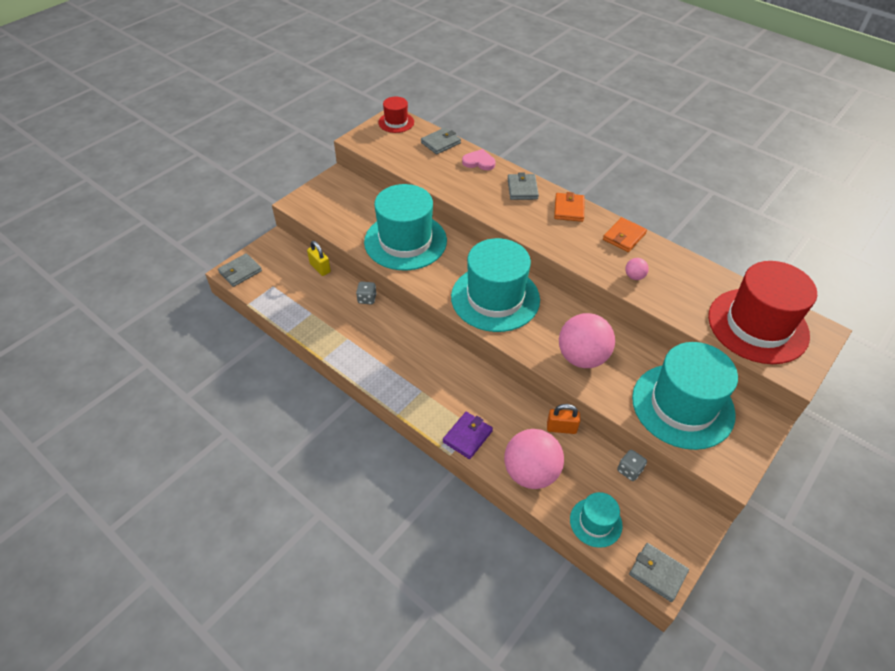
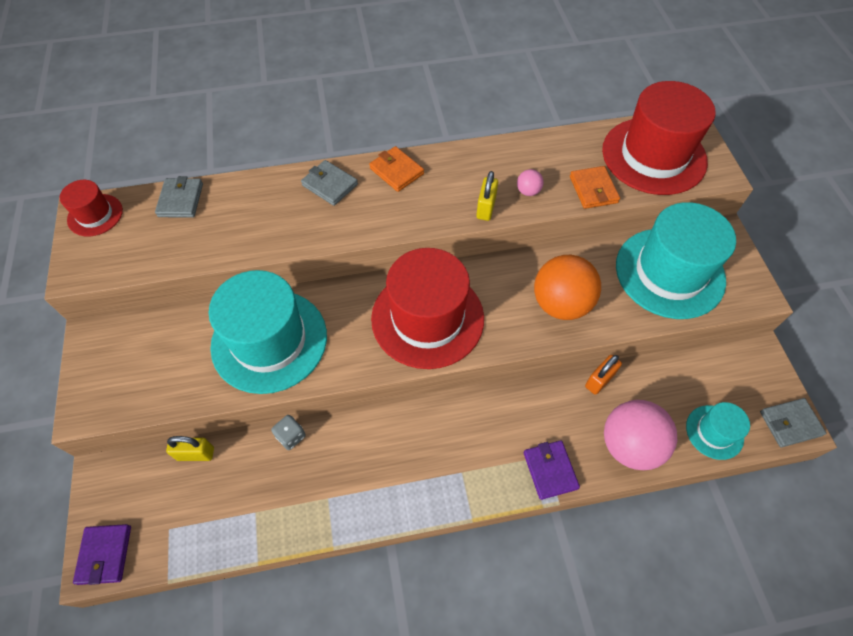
camera: 50 degrees left, 10 degrees up
(240, 272) = (105, 554): grey wallet -> purple wallet
(479, 162) = (250, 190): pink heart -> none
(495, 298) = (427, 318): turquoise hat -> red hat
(582, 357) = (560, 304): pink ball -> orange ball
(594, 264) = (486, 208): none -> yellow padlock
(624, 237) = (473, 160): orange wallet -> orange wallet (593, 189)
(629, 470) = (679, 363): grey dice -> none

